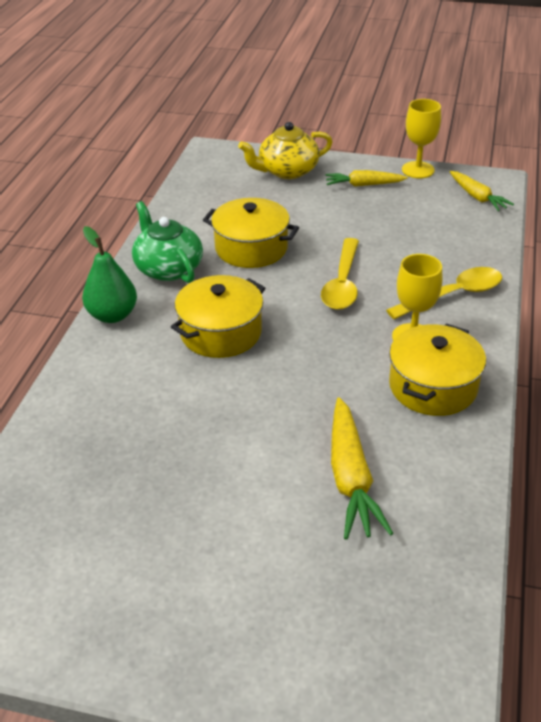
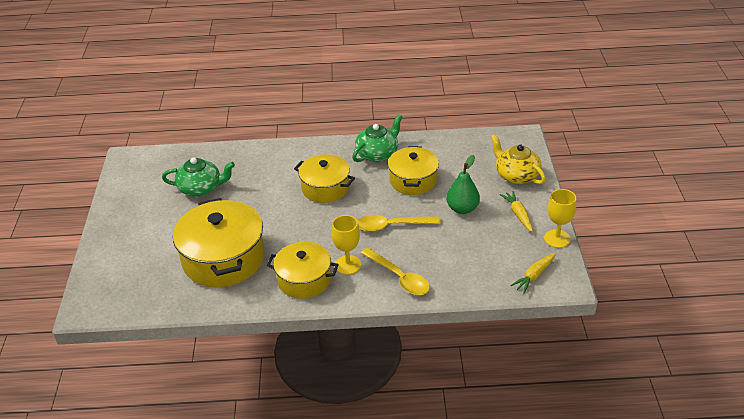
camera: 75 degrees right, 0 degrees up
(112, 315) = (326, 146): green pear -> green pear (462, 209)
(130, 490) = (201, 188): none -> green teapot
(351, 478) = (224, 259): yellow carrot -> yellow pot

